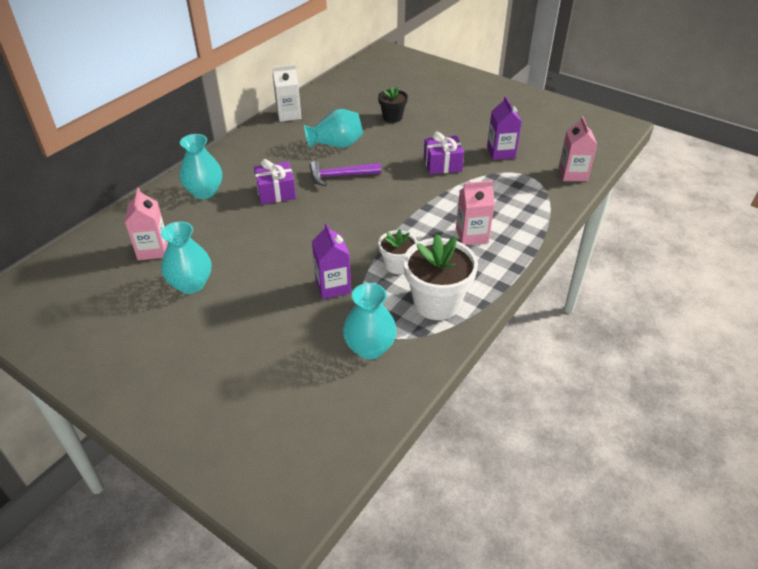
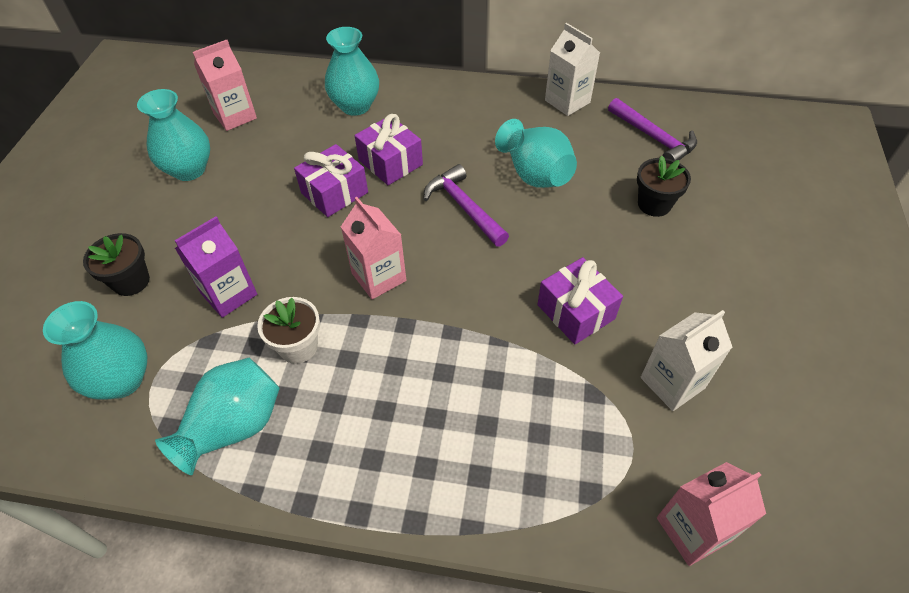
camera: 65 degrees right, 10 degrees up
(281, 221) = (334, 193): none -> purple gift
(283, 332) = (131, 281): none -> black flower pot
(346, 100) = (653, 138): none -> purple hammer
(437, 303) = (234, 426): white flower pot -> turquoise vase
(472, 235) = (412, 417): pink carton -> pink carton (379, 277)
(501, 152) = (672, 383): purple carton -> white carton

